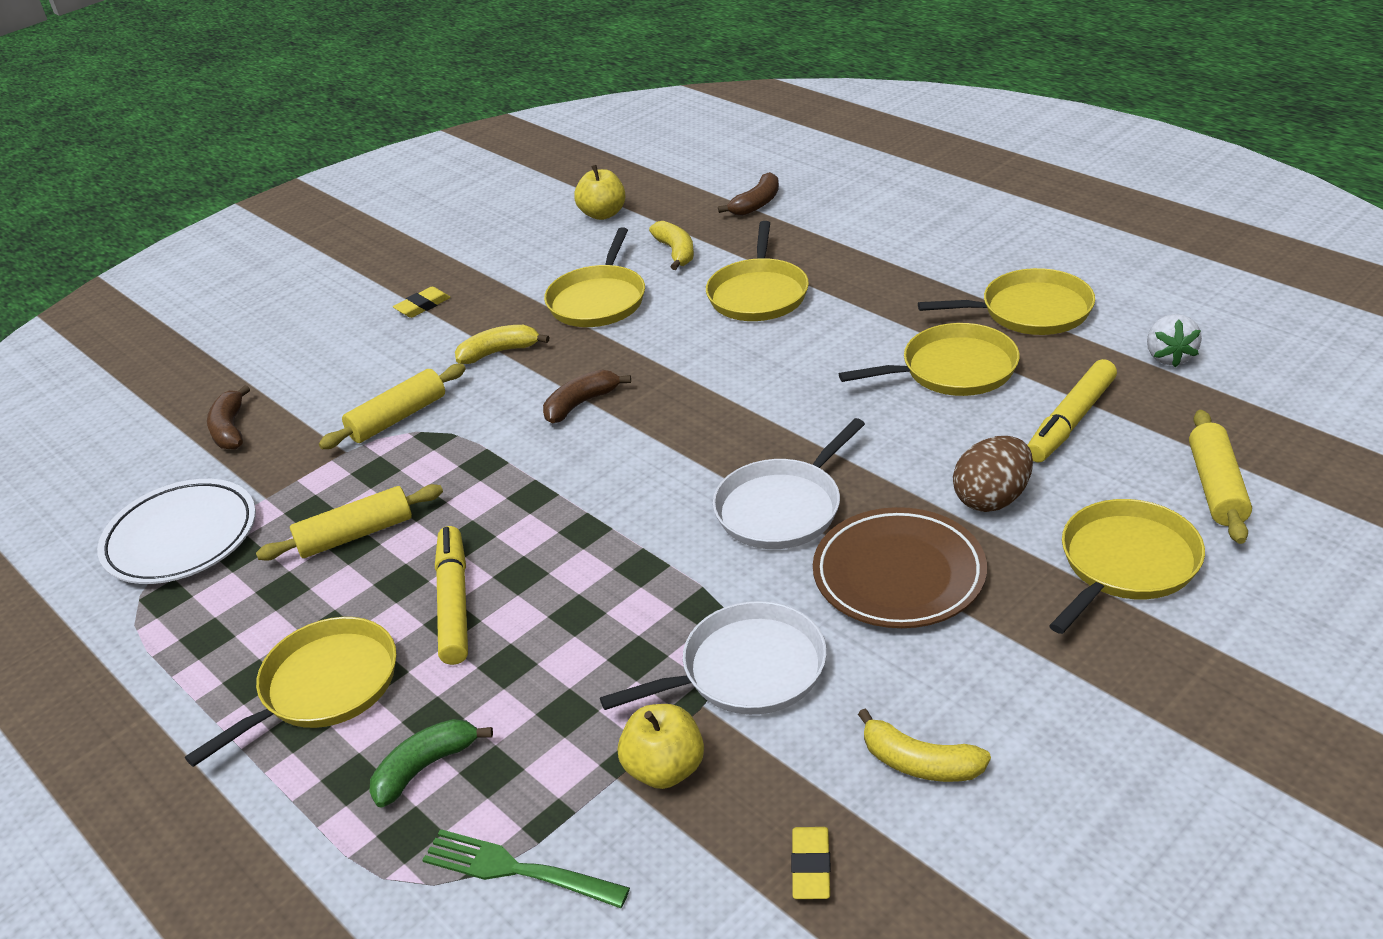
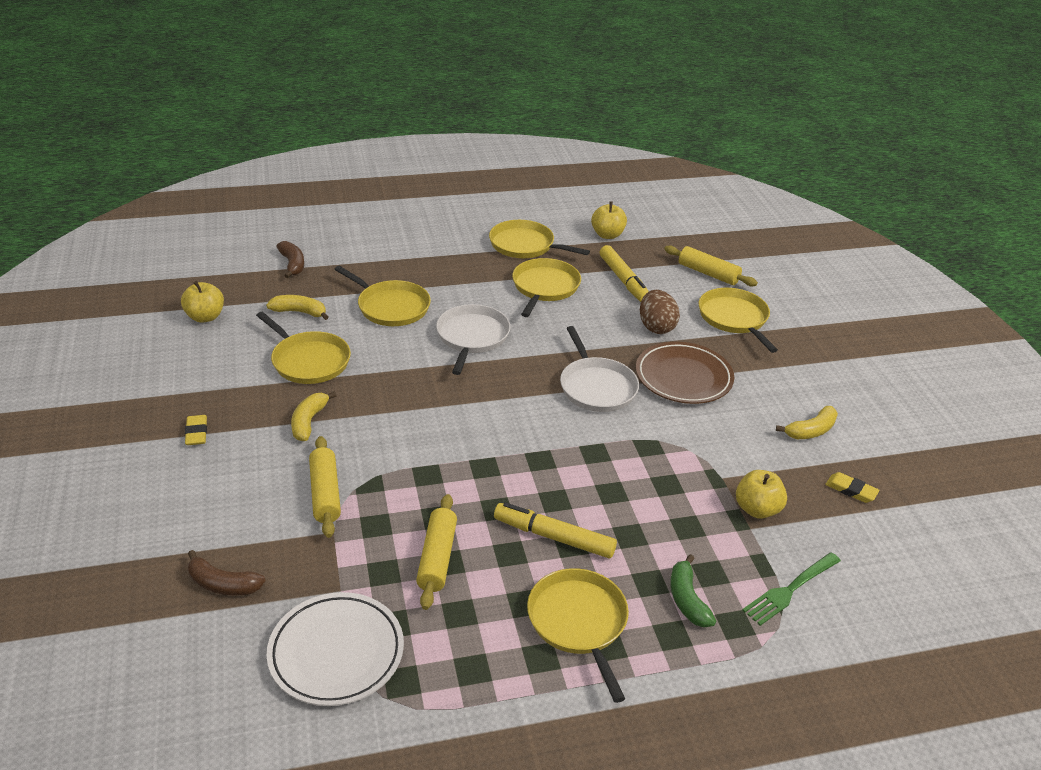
camera: 65 degrees left, 0 degrees up
(581, 404) = (414, 413): brown banana -> none
(746, 670) = (709, 453): white pan -> white pan (472, 337)
(1030, 311) = (525, 245): yellow pan -> yellow pan turned 90 degrees counterclockwise
(1169, 357) = (607, 235): white strawberry -> yellow apple

